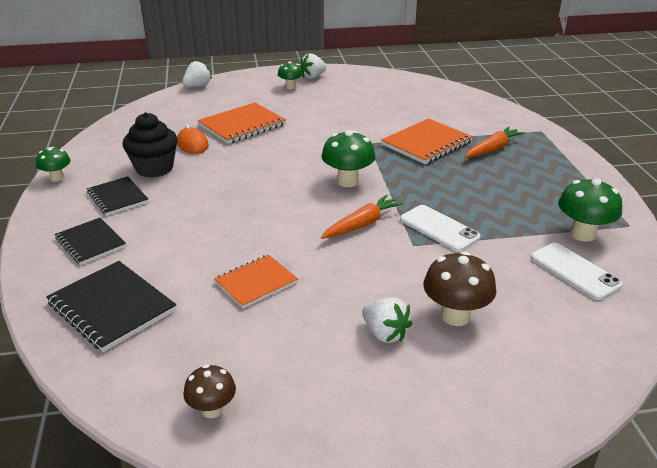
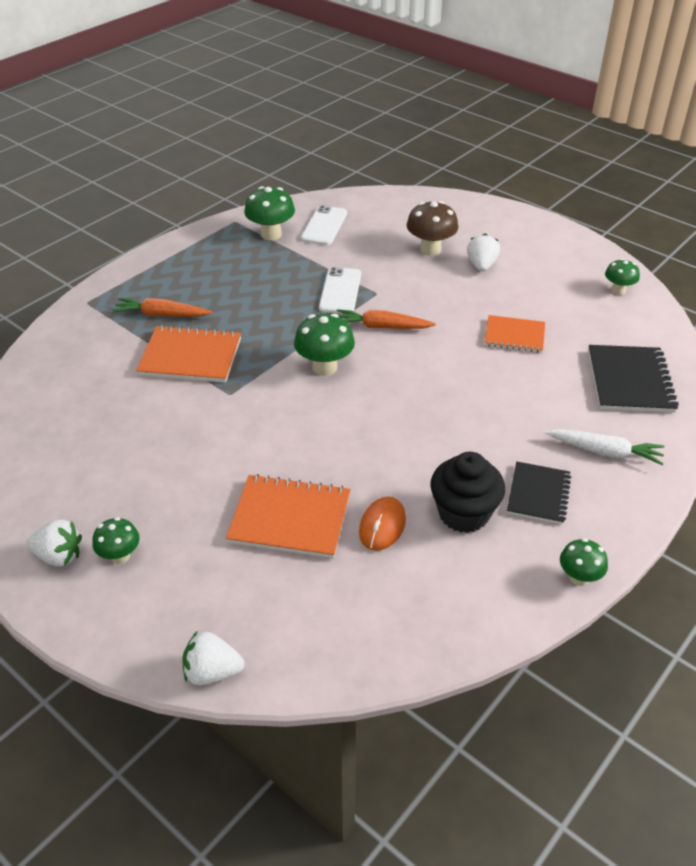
camera: 130 degrees left, 10 degrees up
(91, 242) = (605, 452): black notebook -> white carrot
(212, 409) = (618, 290): brown mushroom -> green mushroom

